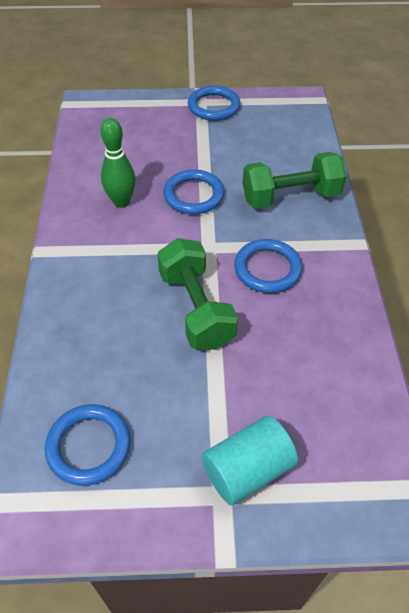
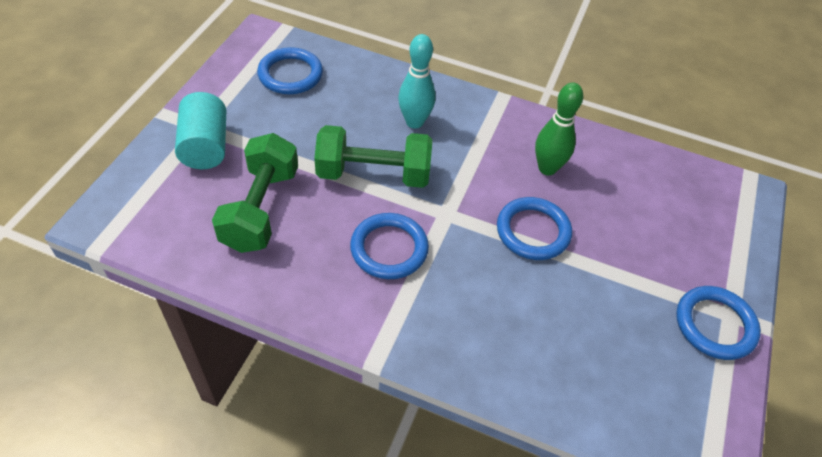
camera: 110 degrees right, 0 degrees up
(111, 303) = (414, 122): none -> turquoise bowling pin
(290, 197) = (490, 326): green dumbbell -> green dumbbell (261, 209)

